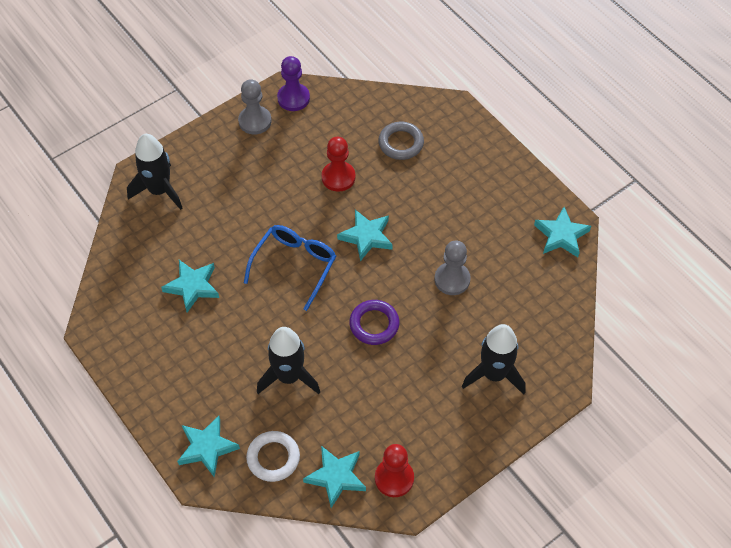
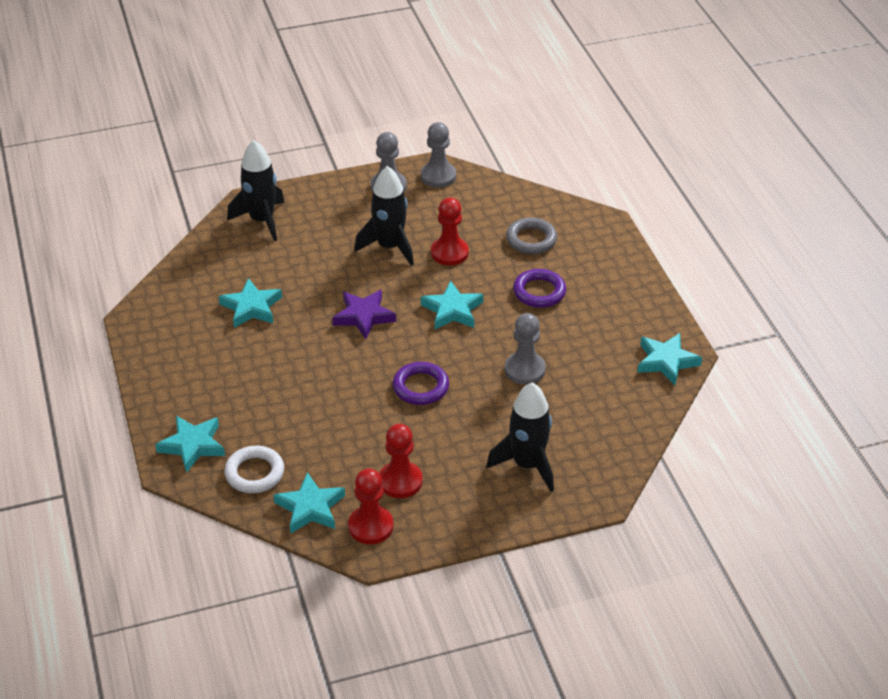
camera: 20 degrees right, 15 degrees down
(289, 376) = (308, 408): black rocket -> black rocket (389, 247)
(293, 98) = (438, 176): purple pawn -> grey pawn
(294, 266) = (364, 316): blue glasses -> purple star
(399, 425) = (400, 481): none -> red pawn
(430, 196) = (539, 292): none -> purple ring

